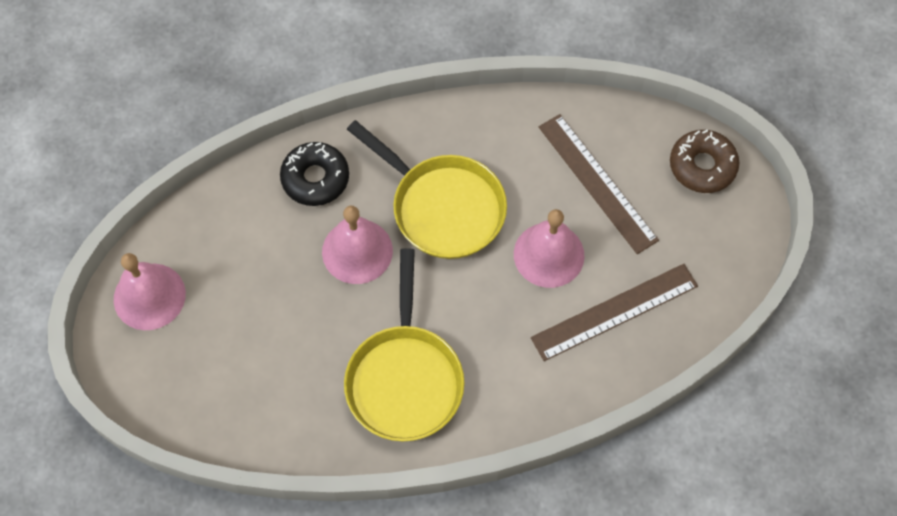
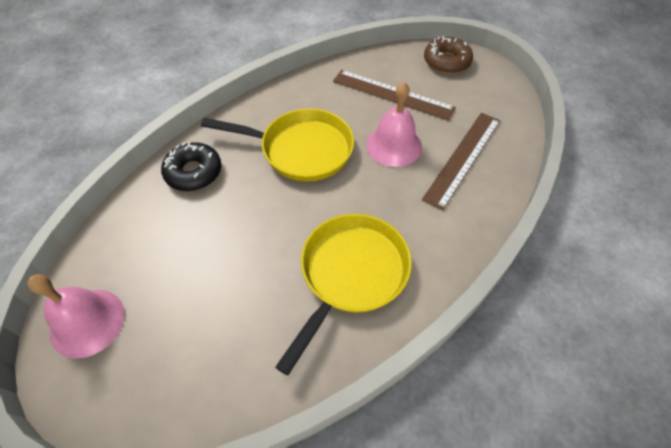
camera: 30 degrees left, 10 degrees down
(357, 251) = (255, 204): pink bell -> none
(404, 378) = (351, 274): yellow pan -> yellow pan turned 120 degrees counterclockwise

